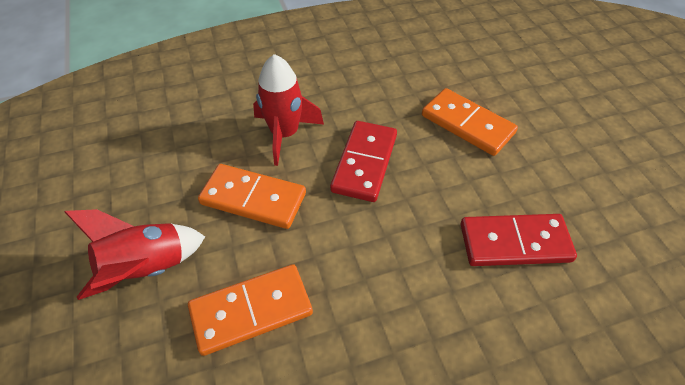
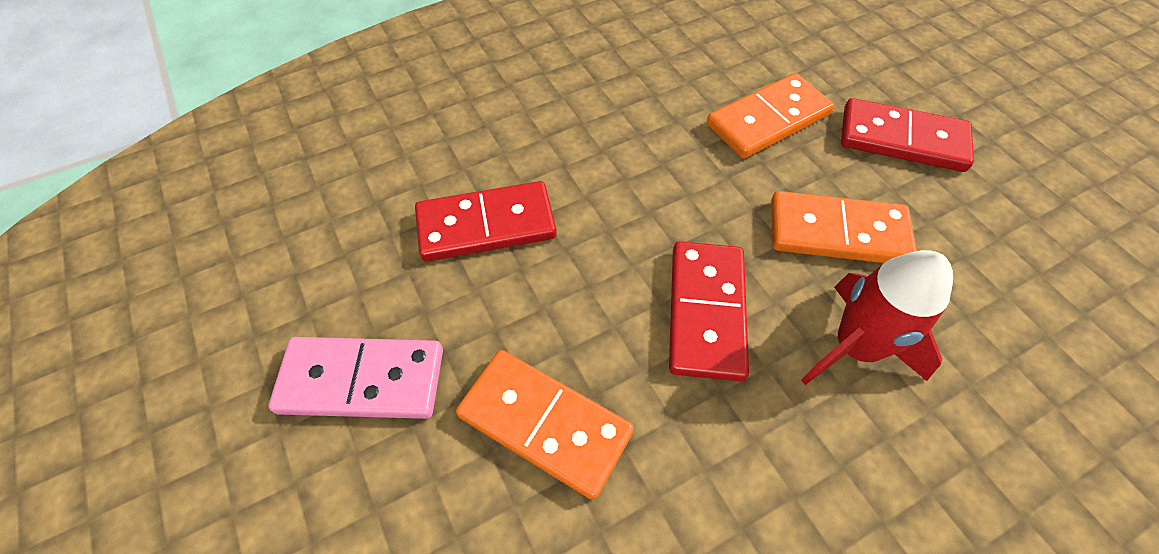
camera: 170 degrees right, 5 degrees up
(146, 268) = (902, 140): red rocket -> red domino
(575, 156) = (362, 380): none -> pink domino

